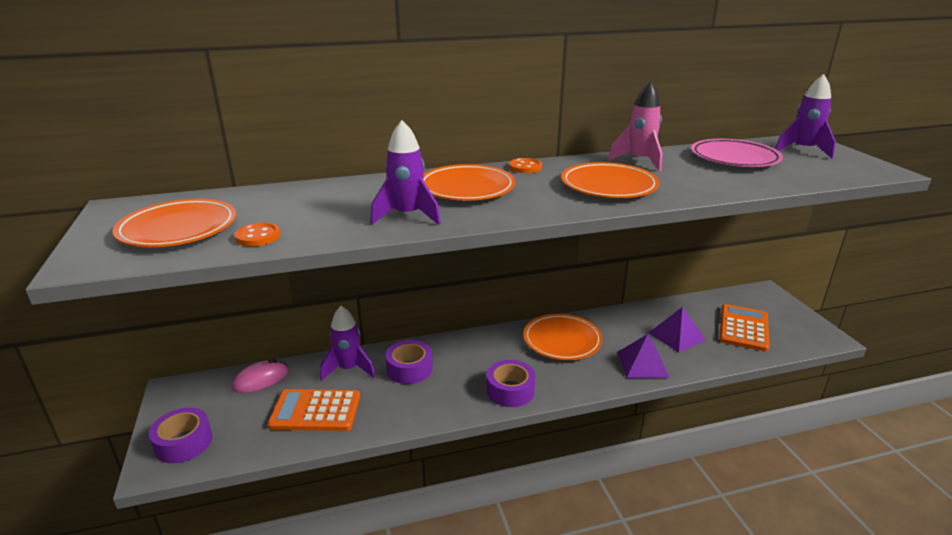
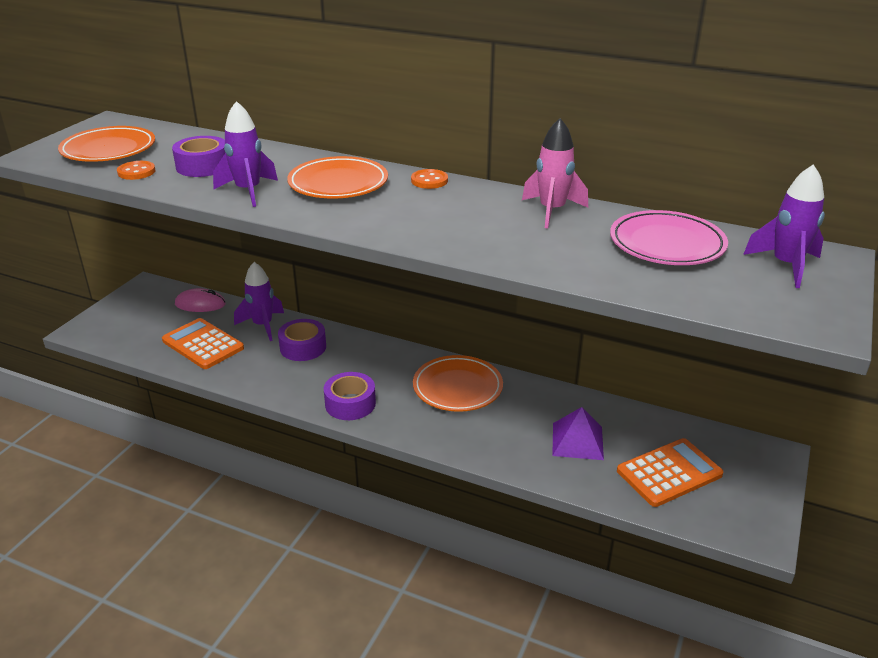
camera: 40 degrees right, 5 degrees up
(184, 443) = (110, 324): purple tape -> purple tape (203, 166)
(608, 186) = (457, 224): orange plate -> none
(642, 364) = (497, 446): purple pyramid -> none

